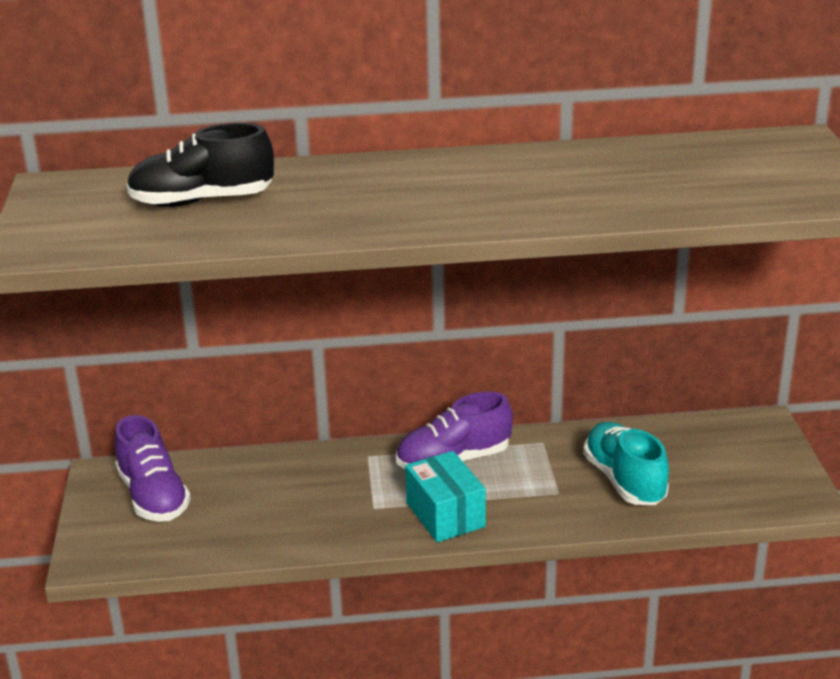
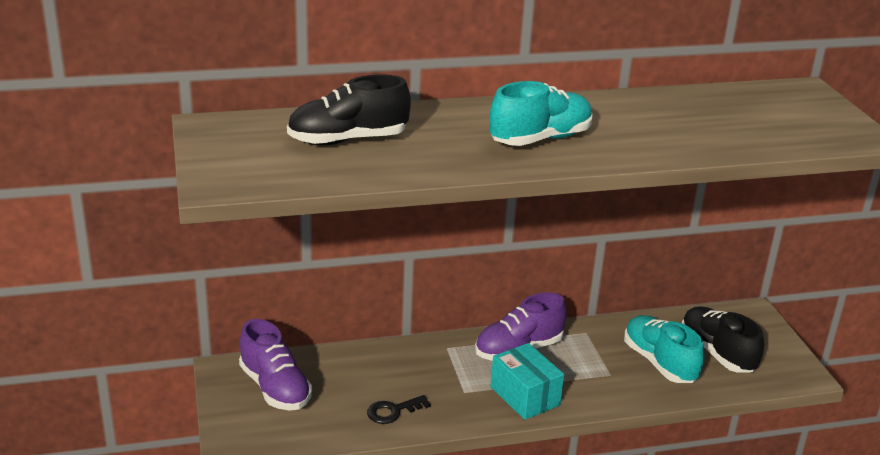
camera: 10 degrees left, 0 degrees up
(282, 527) = (393, 411): none -> black key
(433, 199) = (540, 139): none -> turquoise shoe
(701, 471) = (717, 353): none -> black shoe

